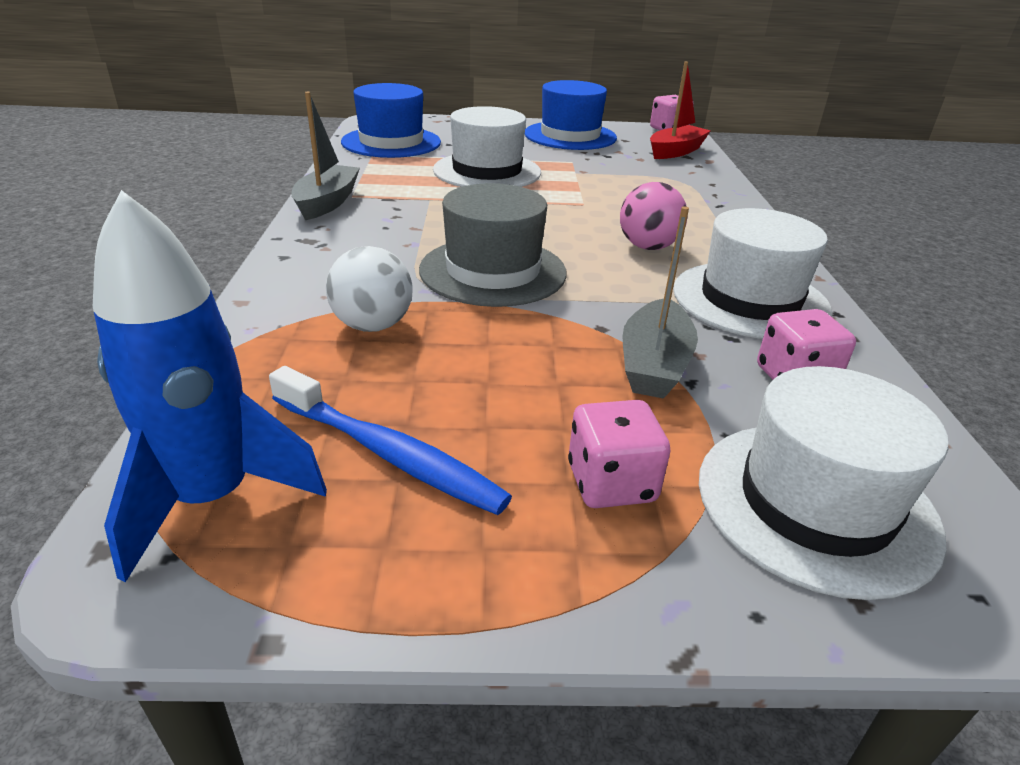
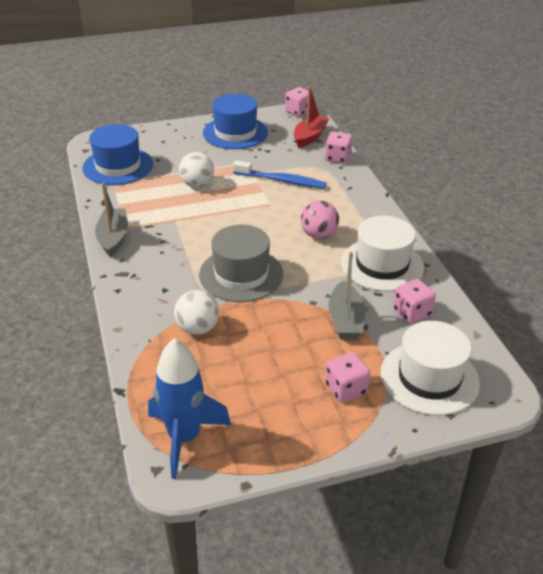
camera: 15 degrees left, 5 degrees up
(388, 453) = (246, 398): blue toothbrush -> blue toothbrush (281, 181)
(487, 171) = (197, 184): white hat -> white ball
(710, 175) = (337, 158): none -> pink dice

